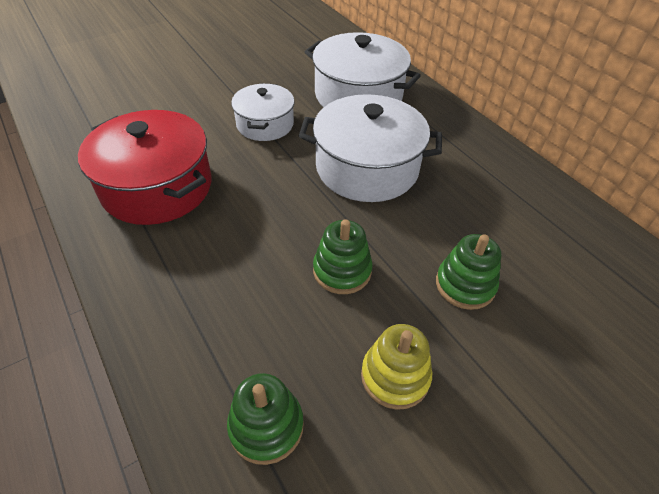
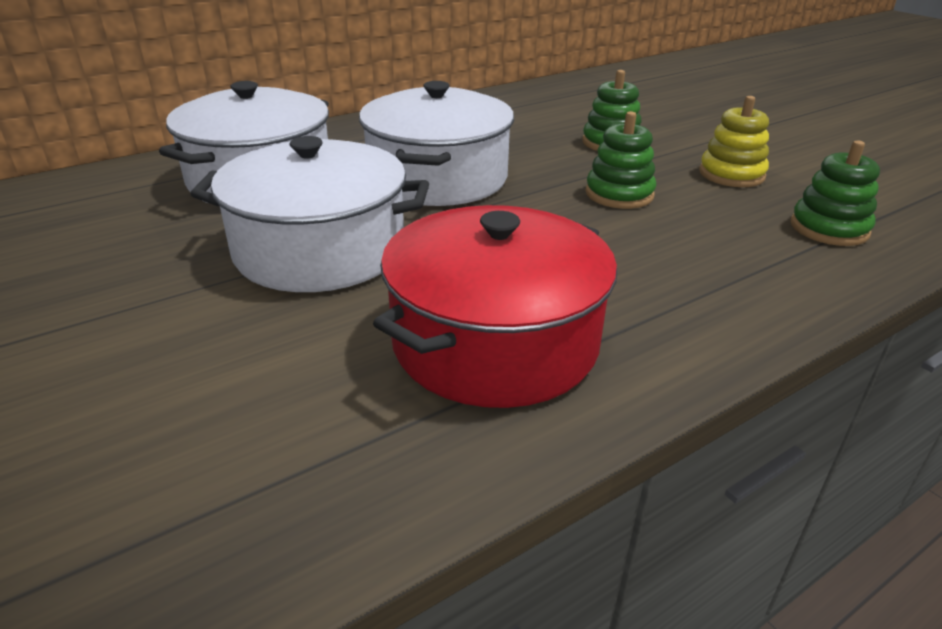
camera: 90 degrees left, 15 degrees down
(265, 124) = (320, 250): white pot -> white pot, size x1.65

